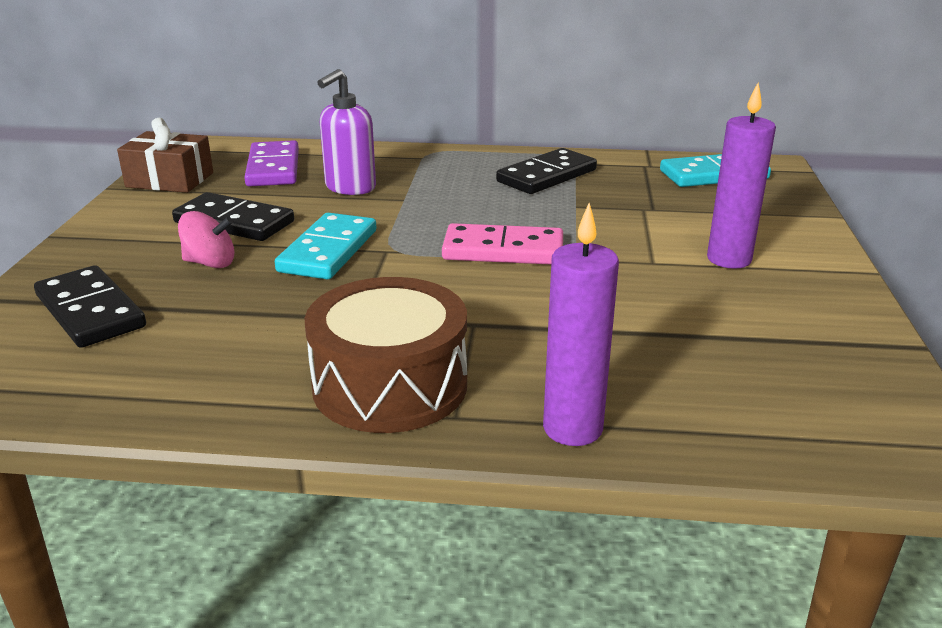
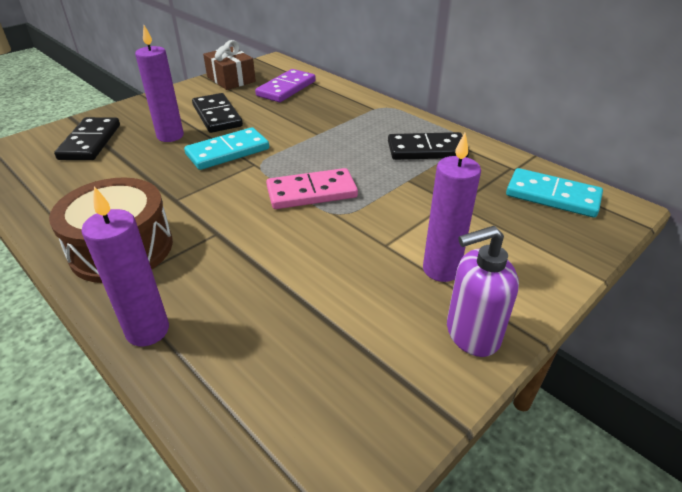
camera: 40 degrees right, 10 degrees up
(210, 263) = (170, 136): pink spinning top -> purple candle
(350, 188) = (302, 115): purple soap dispenser -> purple soap dispenser (471, 334)
(503, 250) = (311, 192): pink domino -> pink domino turned 60 degrees counterclockwise

